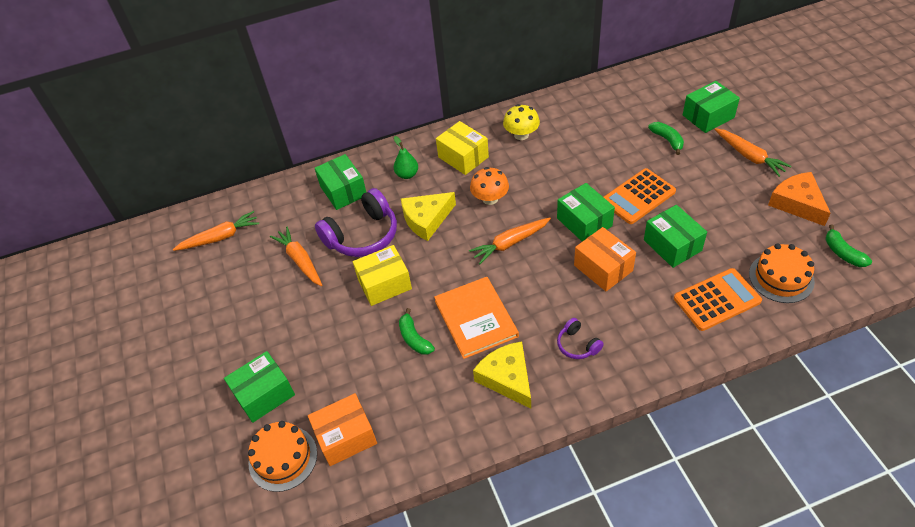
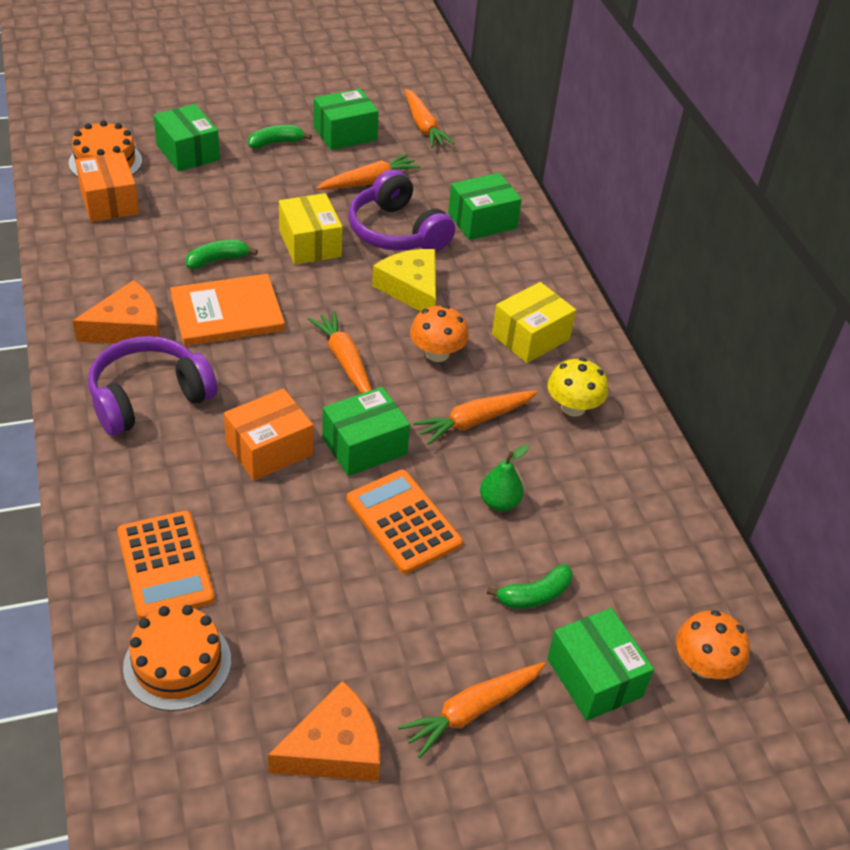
camera: 85 degrees right, 5 degrees down
(407, 174) = (503, 279): green pear -> green pear (499, 502)
(507, 378) = (127, 328): yellow cheese -> orange cheese
(546, 175) = (474, 421): none -> orange carrot
(577, 345) = (149, 398): purple headphones -> purple headphones, size x2.04
(672, 245) = (288, 539): green box -> green box (345, 133)
(683, 82) = (704, 665): none -> orange mushroom
(842, 253) = (199, 777): green banana -> green banana (276, 143)

